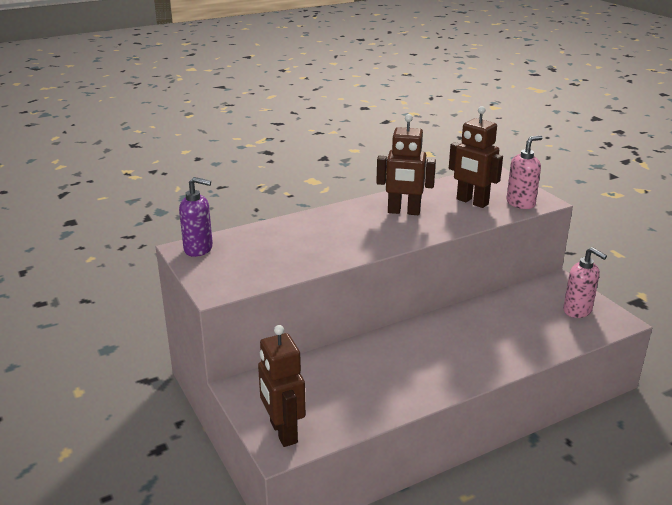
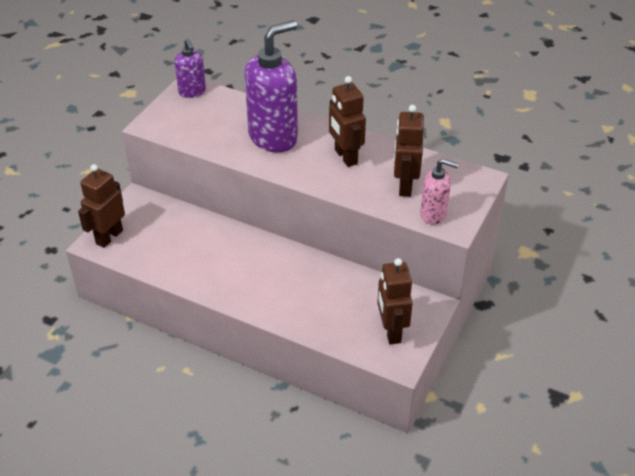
camera: 55 degrees right, 15 degrees up
(333, 233) = (273, 137): none -> purple soap dispenser
(577, 311) = (391, 331): pink soap dispenser -> brown robot

